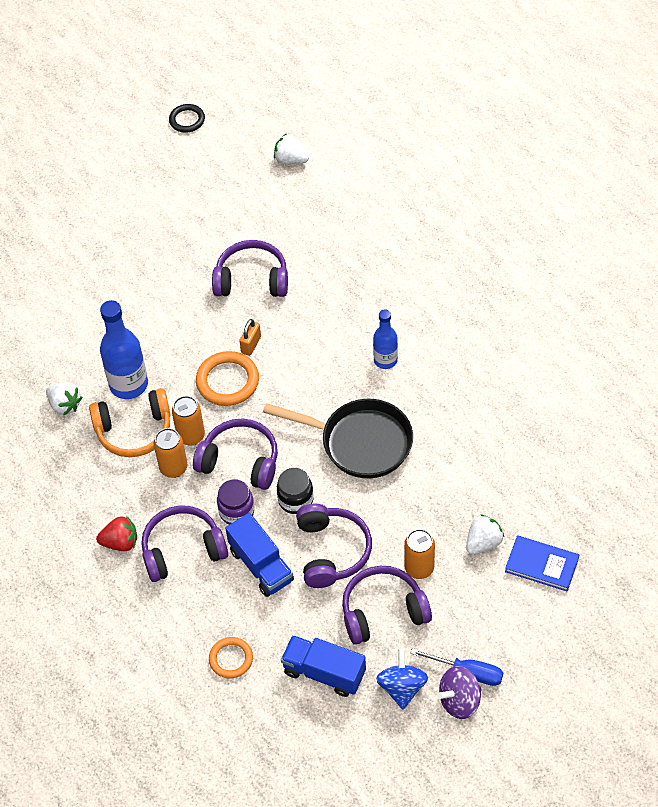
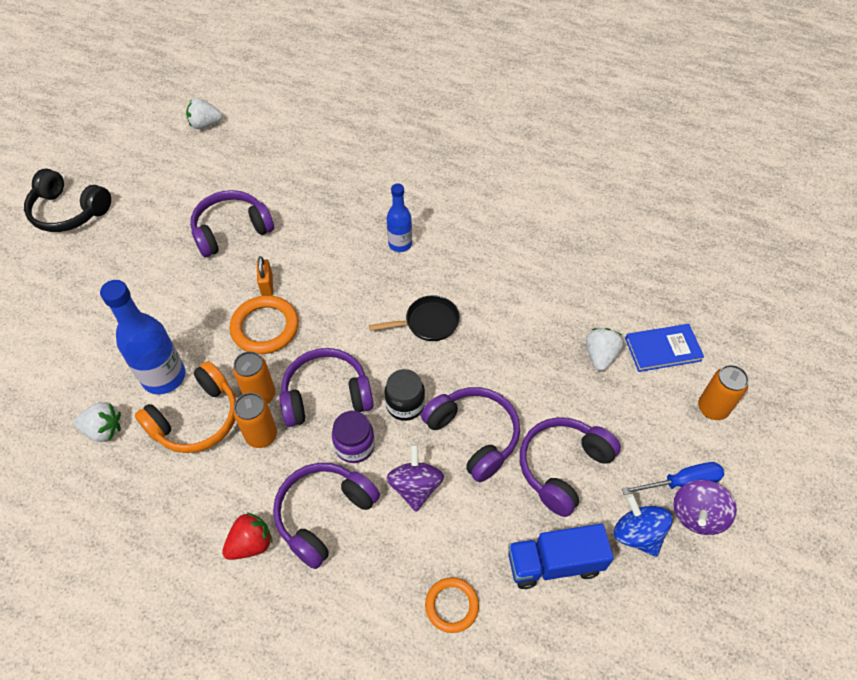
camera: 35 degrees left, 0 degrees up
(131, 199) = (69, 211): none -> black headphones
(187, 120) = (87, 129): black ring -> none
(261, 565) = (415, 487): blue truck -> purple spinning top
(360, 442) = (428, 323): black pan -> black pan, size x0.57
(419, 568) = (564, 408): orange can -> orange can (712, 408)

